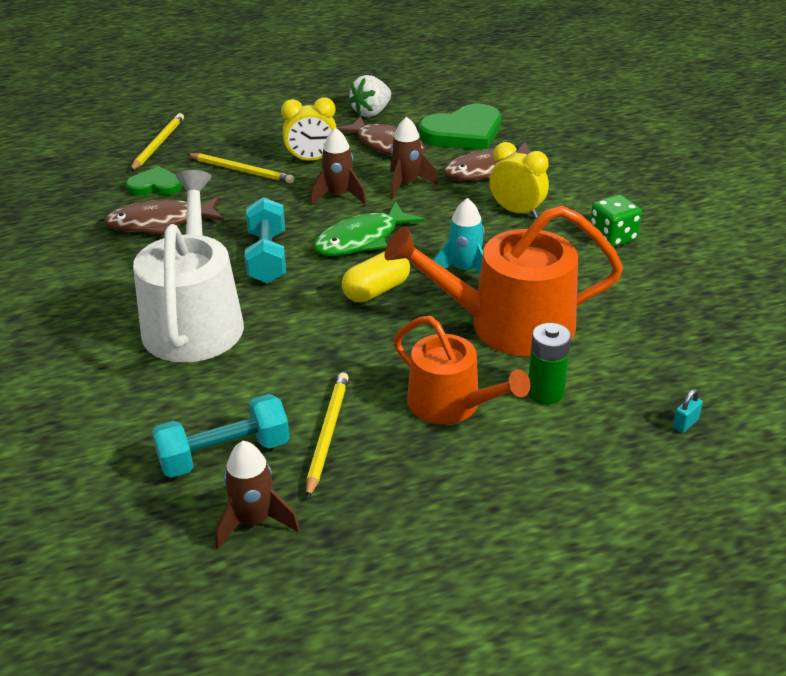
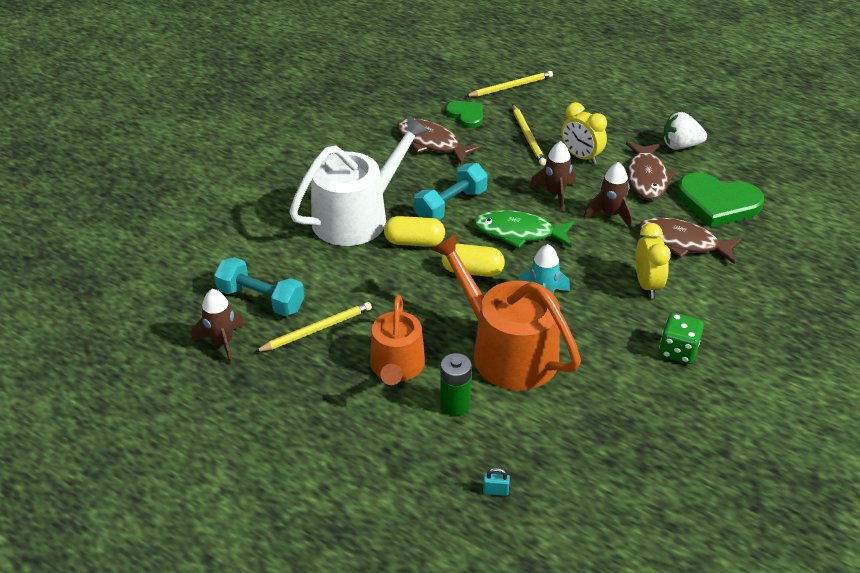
camera: 50 degrees right, 5 degrees up
(287, 304) = (414, 242): none -> yellow capsule

